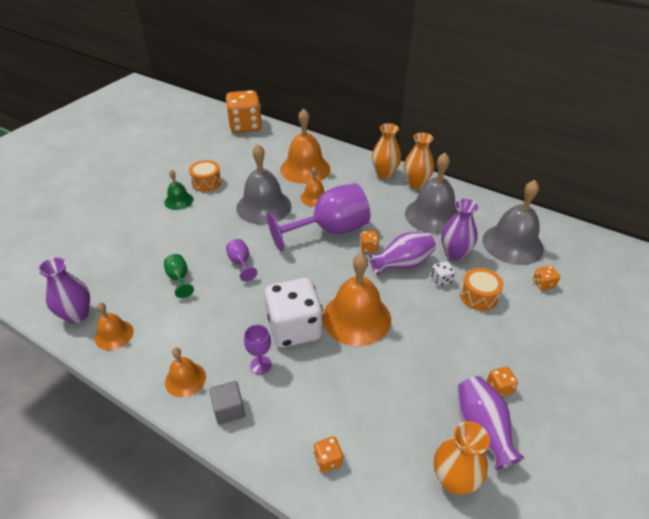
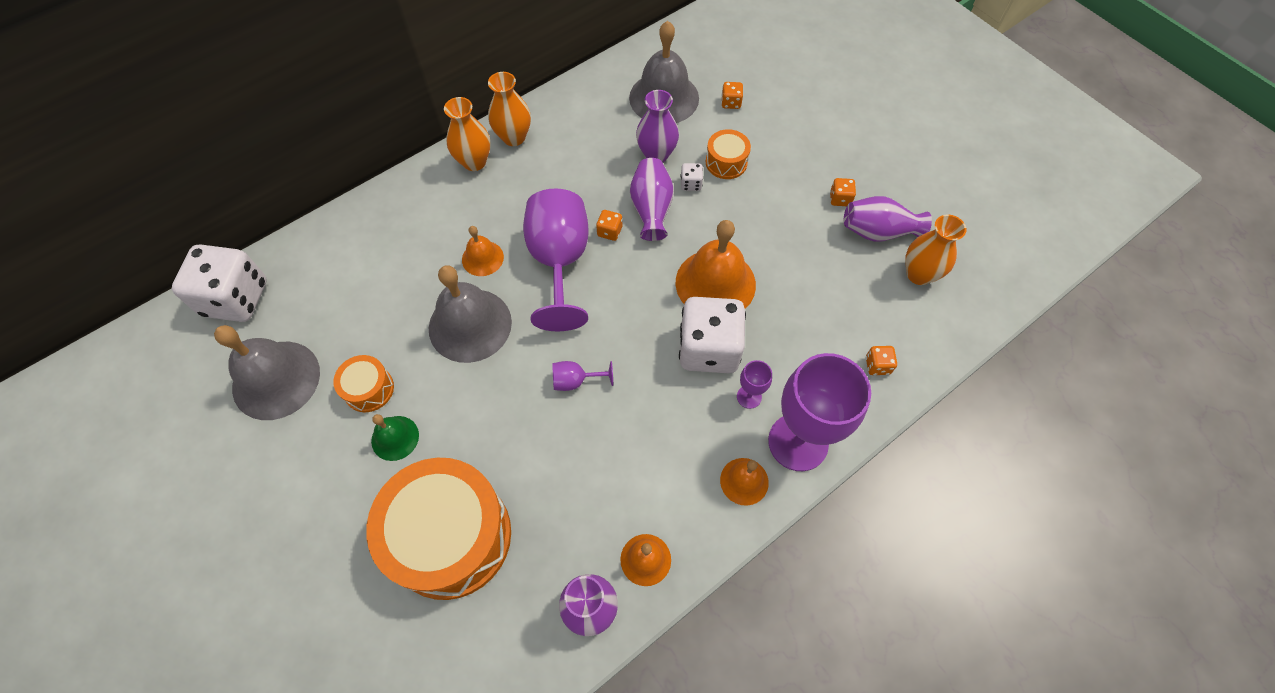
camera: 70 degrees left, 20 degrees up
(120, 239) = (450, 536): none -> orange drum
(179, 279) = (574, 463): green goblet -> none
(229, 409) = (798, 442): grey cube -> purple goblet
(245, 126) = (236, 298): orange dice -> white dice
(305, 169) = (409, 249): orange bell -> none
(433, 215) = (583, 146): grey bell -> grey bell (276, 379)

